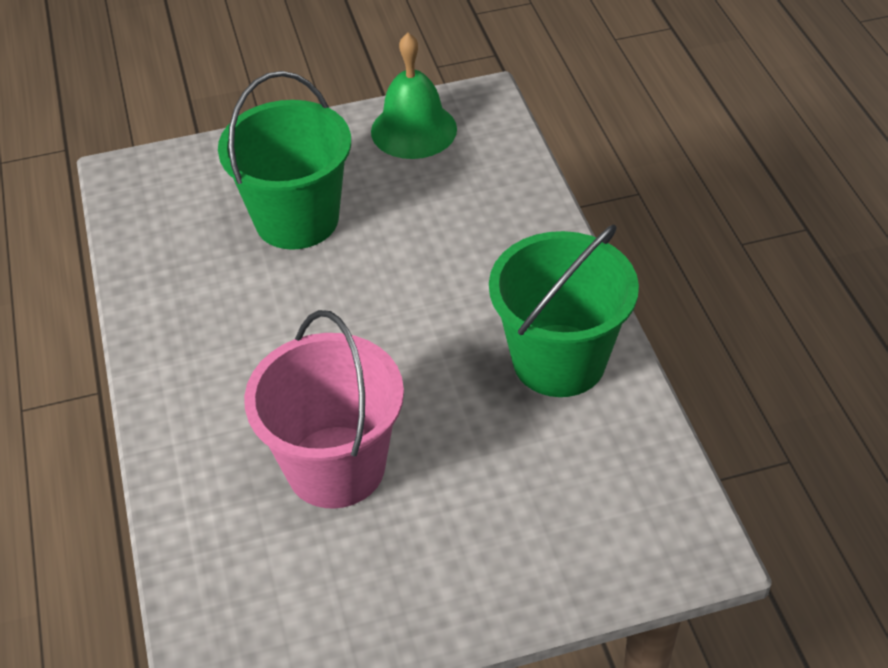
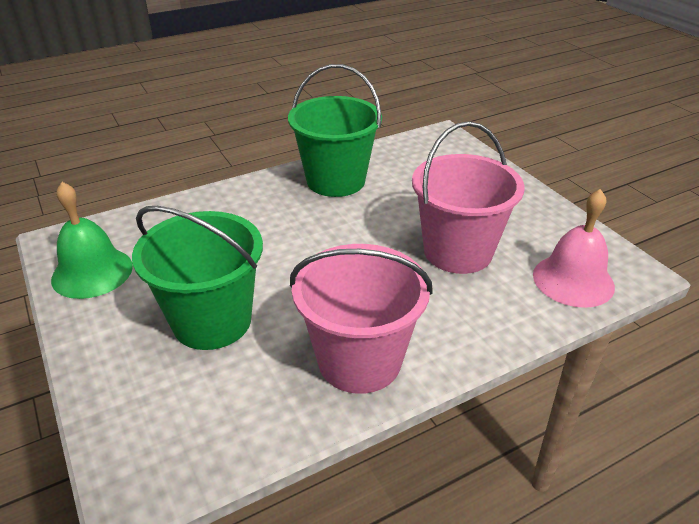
camera: 105 degrees left, 10 degrees down
(188, 328) = (359, 360): none -> pink bucket
(226, 584) = (573, 280): none -> pink bell

